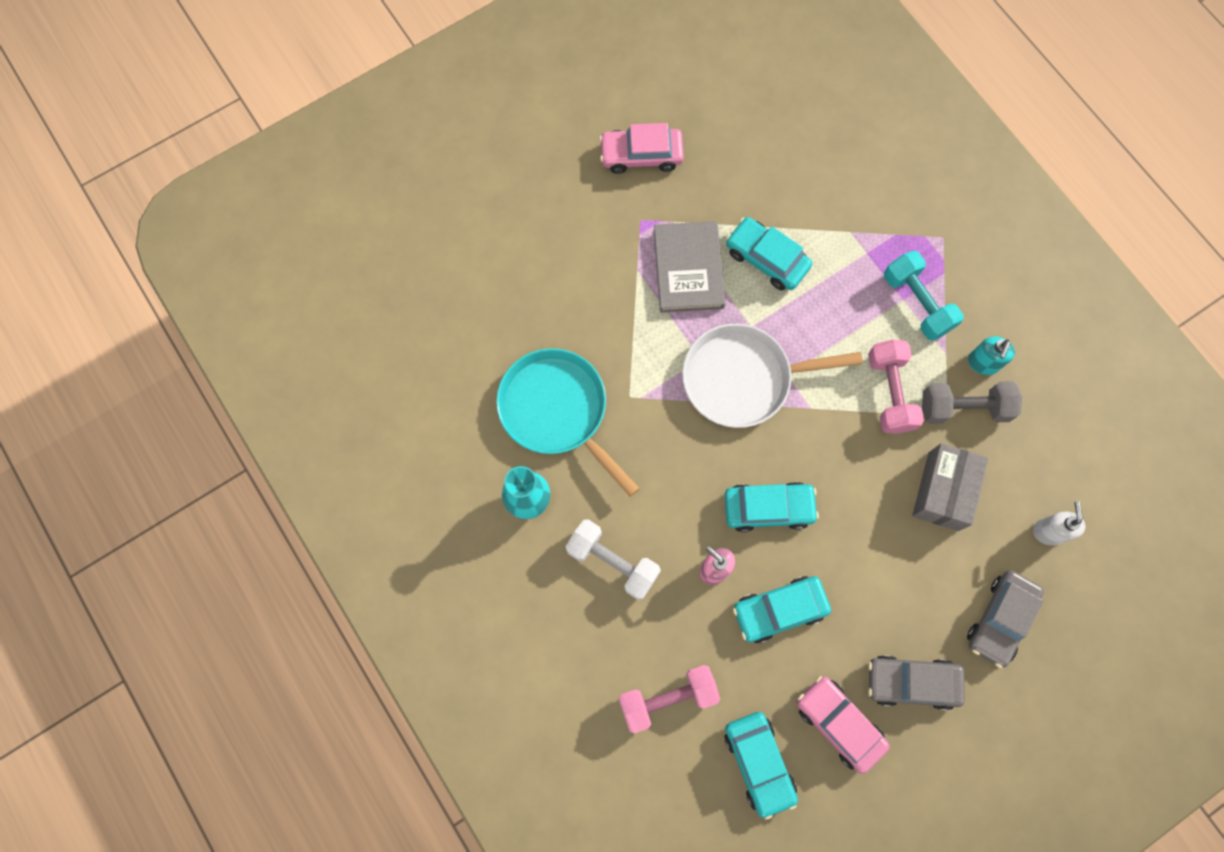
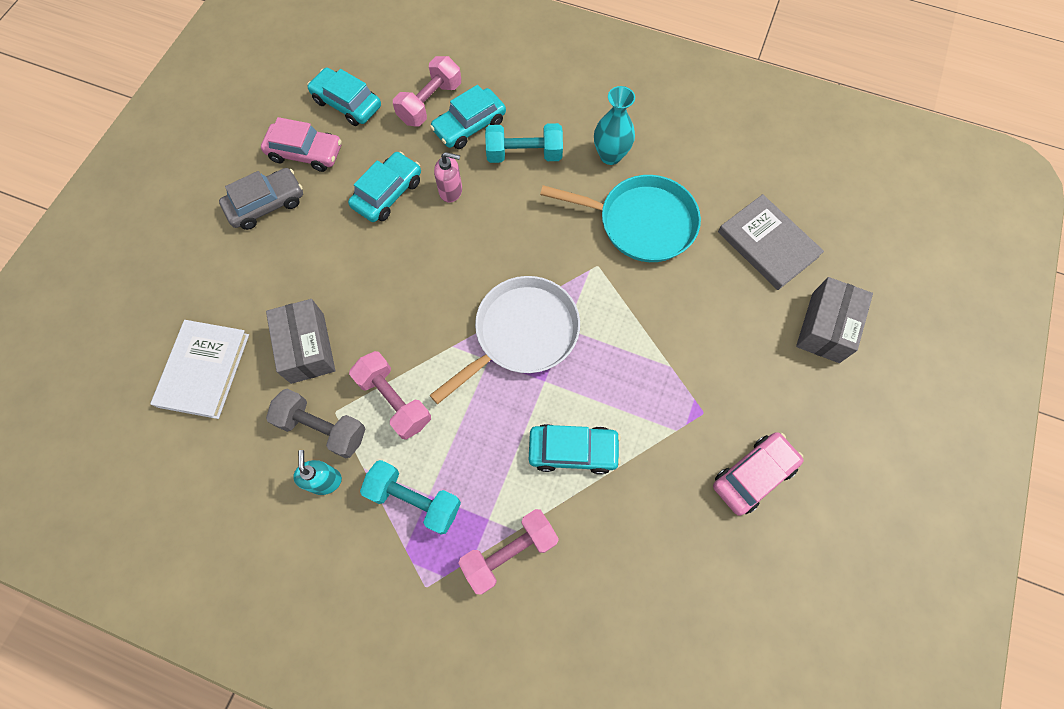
camera: 145 degrees right, 5 degrees down
(483, 217) = (825, 327): none -> grey box
(613, 562) = (524, 154): white dumbbell -> turquoise dumbbell
(688, 269) = (631, 396): grey book -> grey book (767, 244)
(768, 508) = (438, 252): turquoise car -> turquoise car (469, 126)
(865, 221) = (509, 552): none -> pink dumbbell
(964, 408) = (323, 428): grey dumbbell -> grey dumbbell turned 60 degrees clockwise
(1000, 619) = (217, 282): grey car -> none
(1048, 531) = (204, 370): white soap dispenser -> white book

